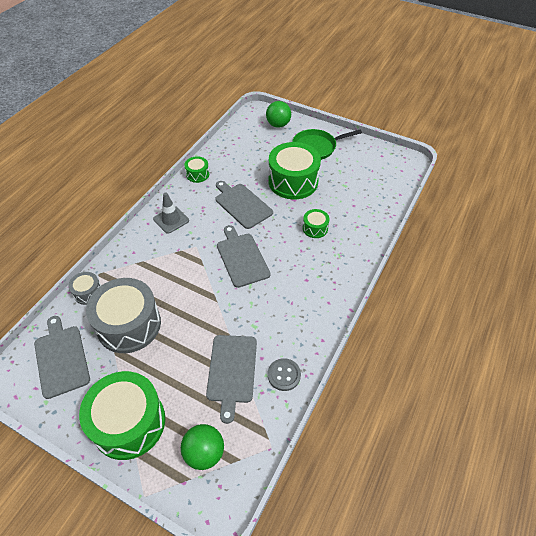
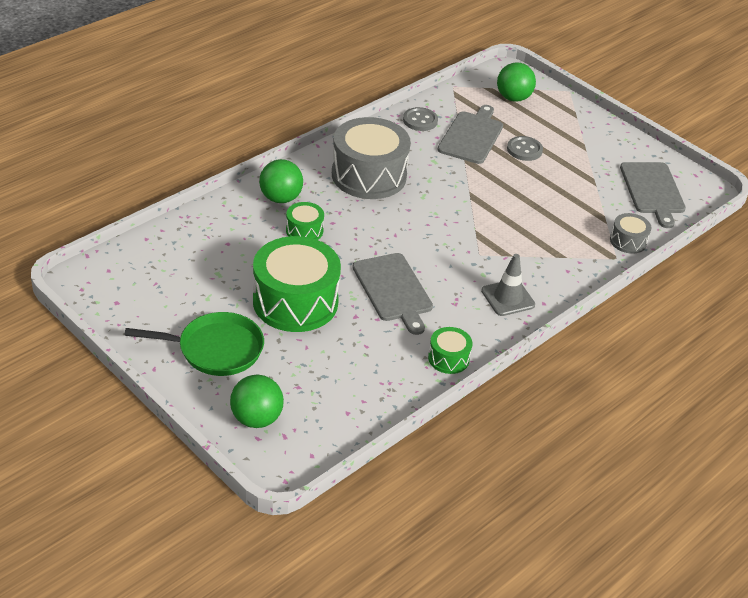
camera: 165 degrees left, 10 degrees down
(129, 325) = (577, 198): grey drum -> grey drum (369, 175)
(129, 422) = (580, 130): green drum -> none
(180, 370) = (524, 150): none -> grey button
(241, 258) = (422, 225): grey cutting board -> none
(345, 249) = (280, 198): none -> green ball

